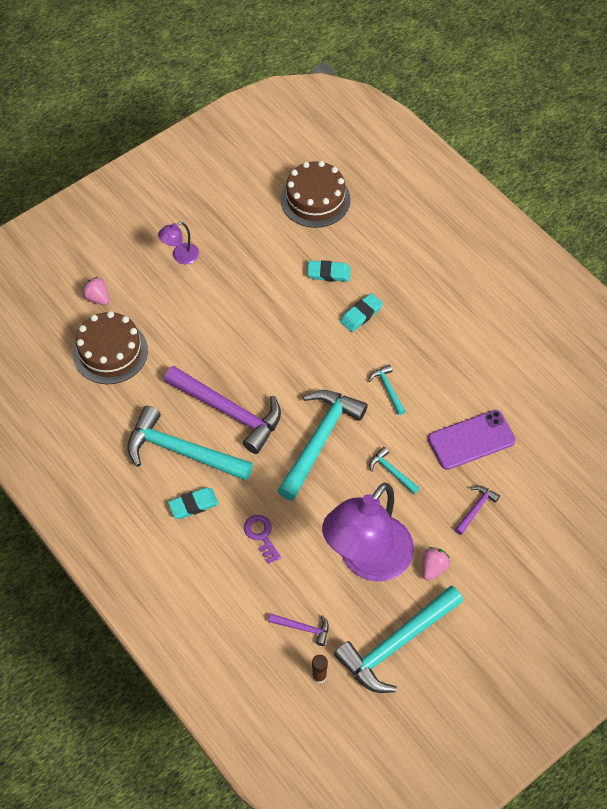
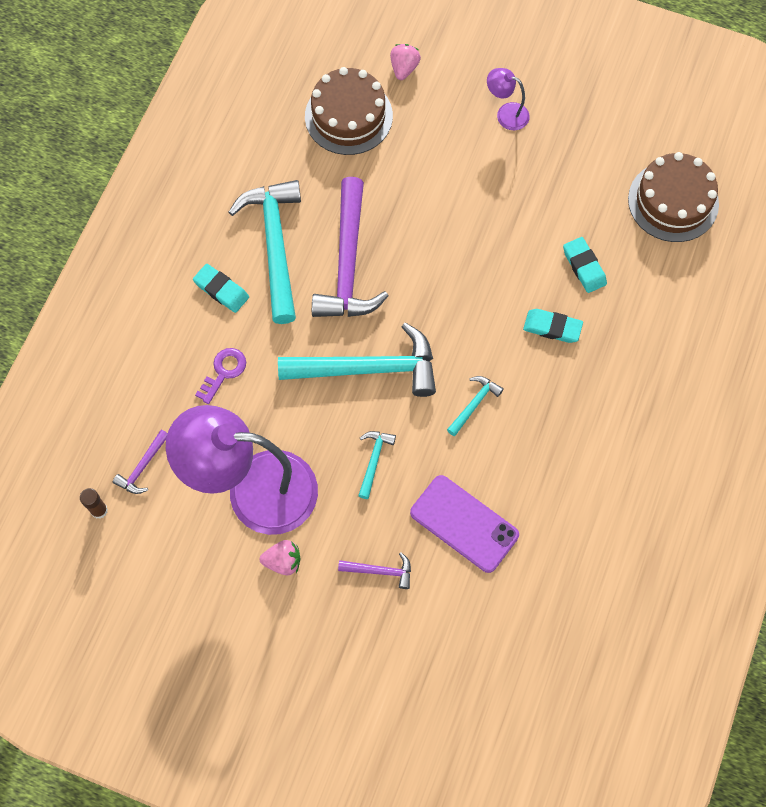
camera: 60 degrees right, 10 degrees up
(302, 628) = (143, 467): purple hammer -> purple hammer turned 45 degrees clockwise
(396, 644) = (175, 568): turquoise hammer -> none

